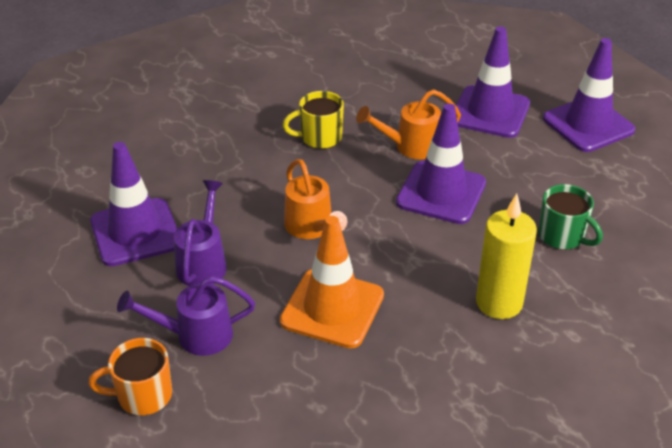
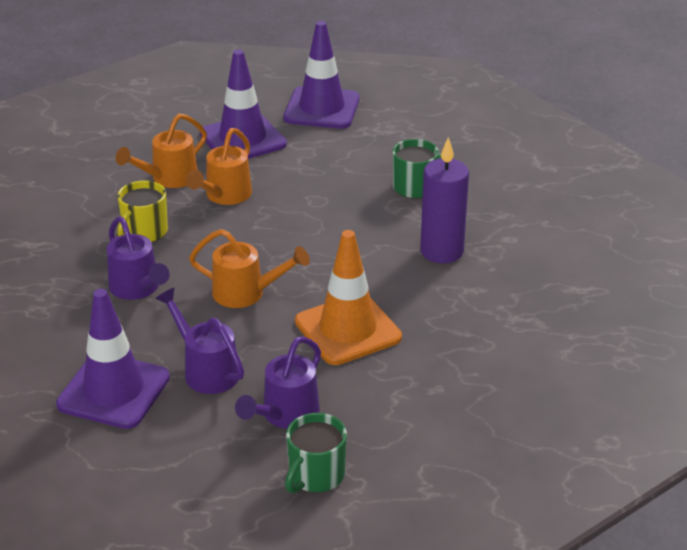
camera: 50 degrees left, 5 degrees down
(143, 395) = (315, 475): orange mug -> green mug
(255, 174) = (137, 288): none -> purple watering can
(394, 109) = (169, 178): none -> orange watering can
(441, 193) = (297, 212): purple traffic cone -> none
(499, 303) = (441, 251): yellow candle -> purple candle

